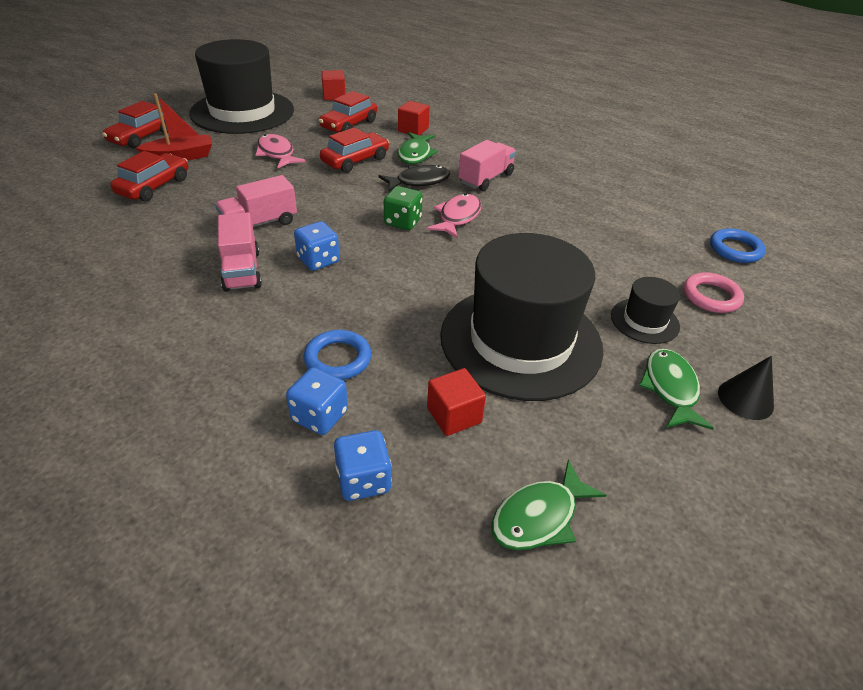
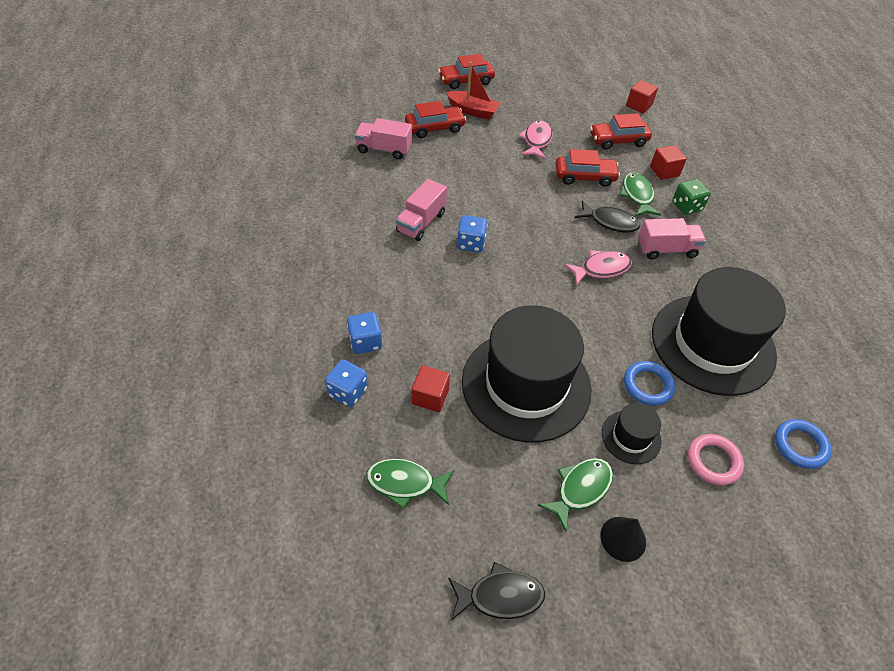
camera: 45 degrees right, 10 degrees up
(242, 112) = (553, 89): black hat -> black hat (712, 344)
(259, 224) = (466, 194): pink truck -> pink truck (384, 149)
(338, 359) = (410, 316): blue ring -> blue ring (648, 385)
(403, 222) = (557, 248): green dice -> green dice (686, 206)
(415, 154) = (637, 196): green fish -> green fish turned 120 degrees clockwise
(747, 536) = (500, 596): none -> black fish

